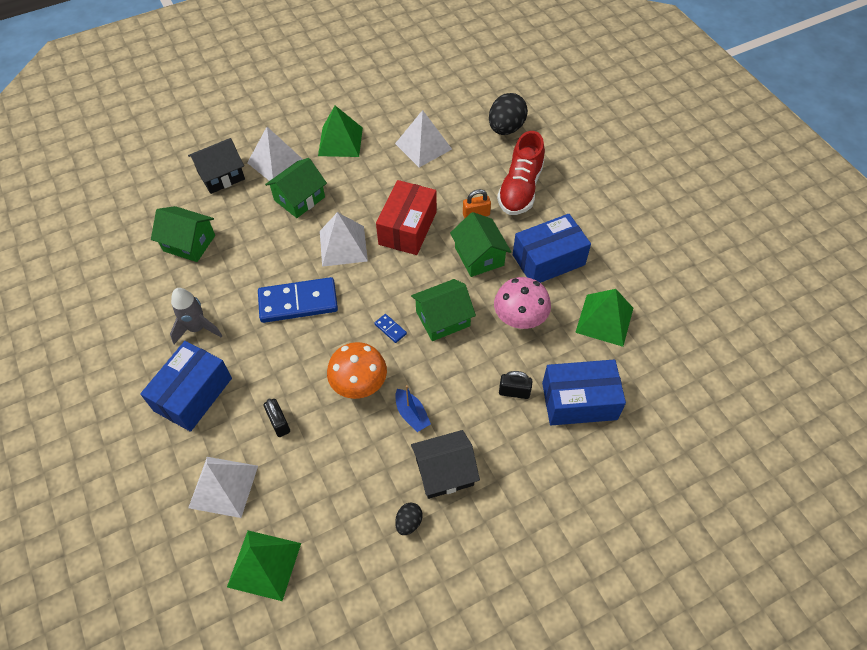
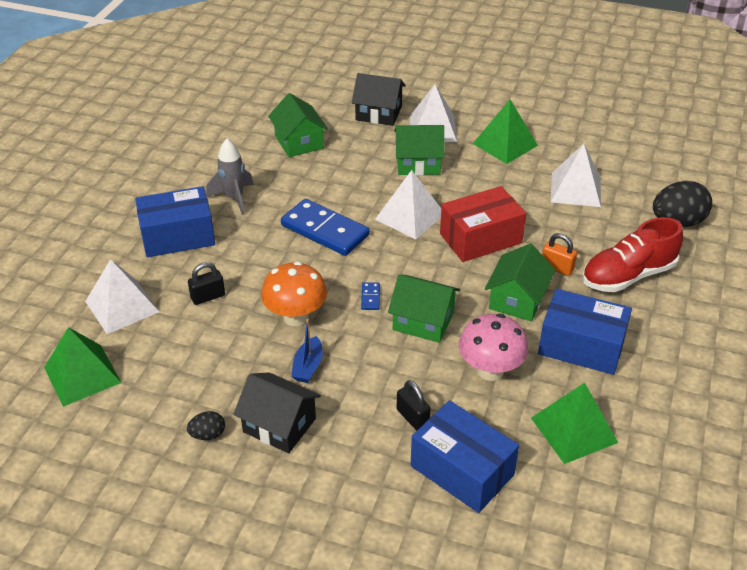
camera: 45 degrees right, 15 degrees down
(279, 423) = (208, 297): black padlock -> black padlock turned 45 degrees clockwise

